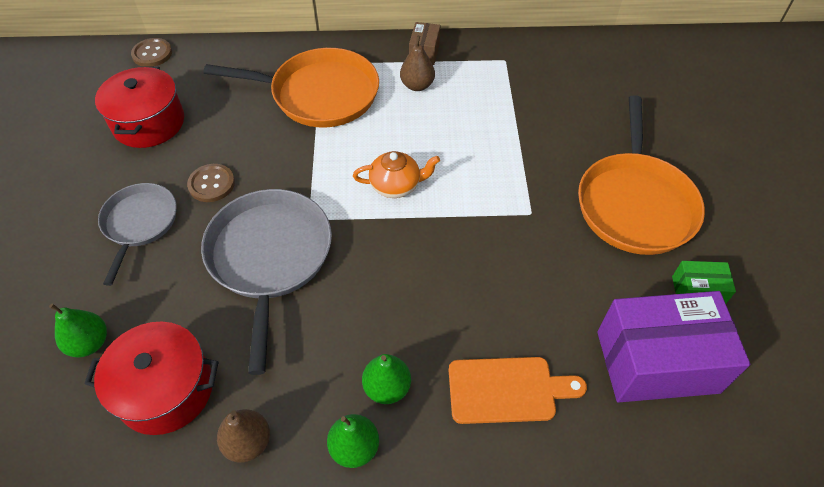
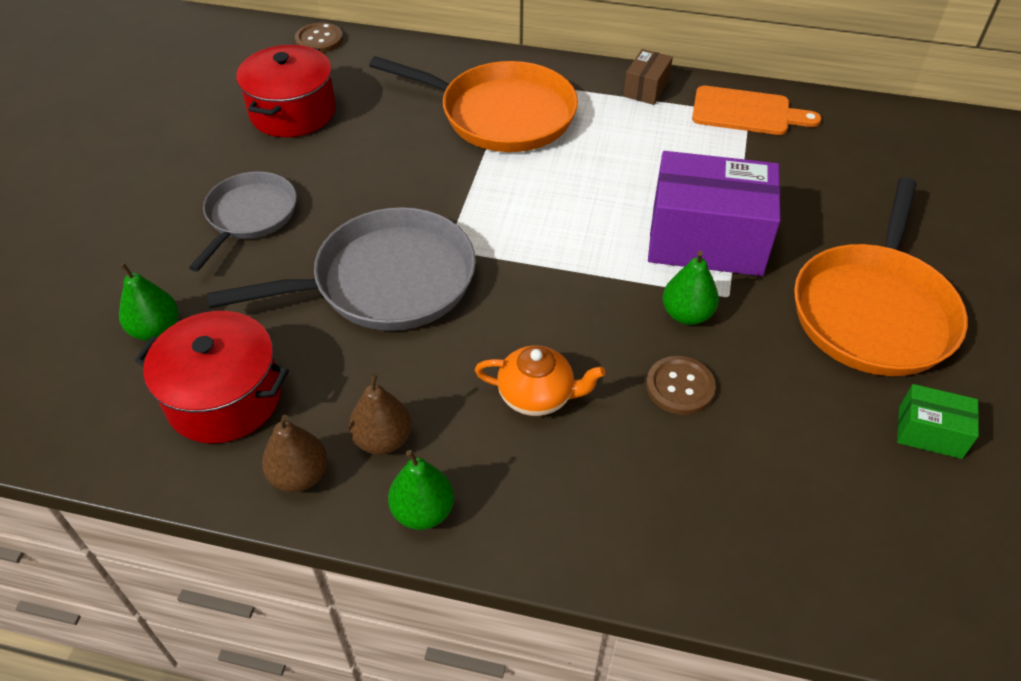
camera: 15 degrees right, 5 degrees down
(211, 184) = (344, 189): brown button -> brown button (680, 387)
(269, 257) = (386, 281): grey pan -> grey pan turned 60 degrees clockwise
(387, 387) = (483, 454): green pear -> green pear (686, 314)
(396, 185) = (564, 232): orange teapot -> orange teapot (537, 396)
(417, 85) = (625, 124): brown pear -> brown pear (383, 440)
(507, 390) = (634, 492): orange cutting board -> orange cutting board (746, 112)
(657, 361) = (846, 504): purple box -> purple box (706, 240)

